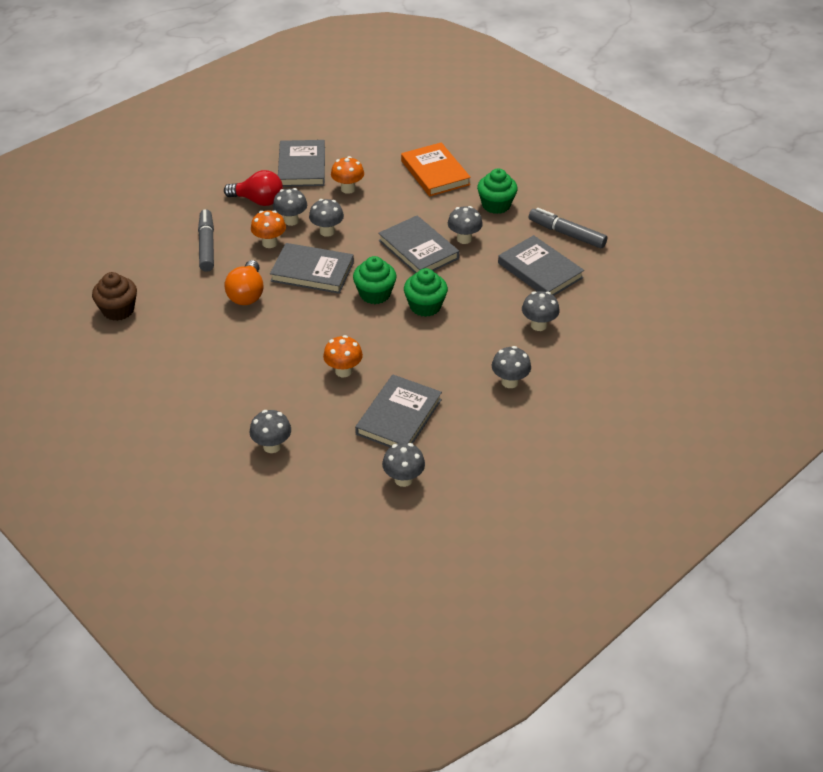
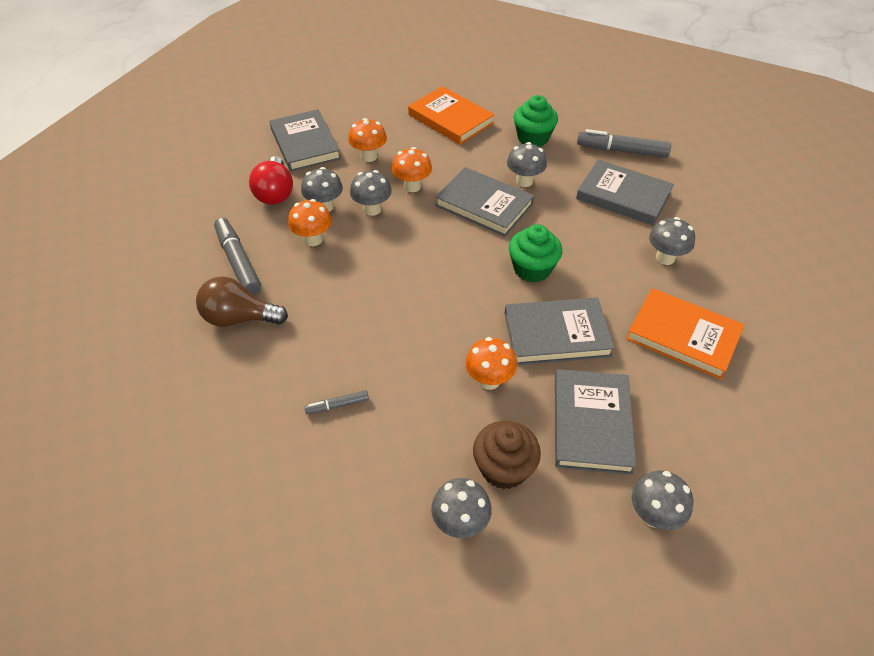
camera: 20 degrees left, 5 degrees up
(118, 310) = (159, 380): brown cupcake -> brown cupcake (504, 468)
(189, 285) = (239, 318): none -> brown light bulb
(229, 358) = (337, 405): none -> grey marker
(247, 294) = (318, 311): orange light bulb -> none
(258, 201) = (275, 193): red light bulb -> red light bulb turned 90 degrees clockwise
(312, 271) = (381, 261): grey book -> grey book (556, 334)
(369, 221) = (412, 186): none -> orange mushroom
(375, 294) = (468, 269): green cupcake -> none
(509, 382) = (683, 336): grey mushroom -> orange book

